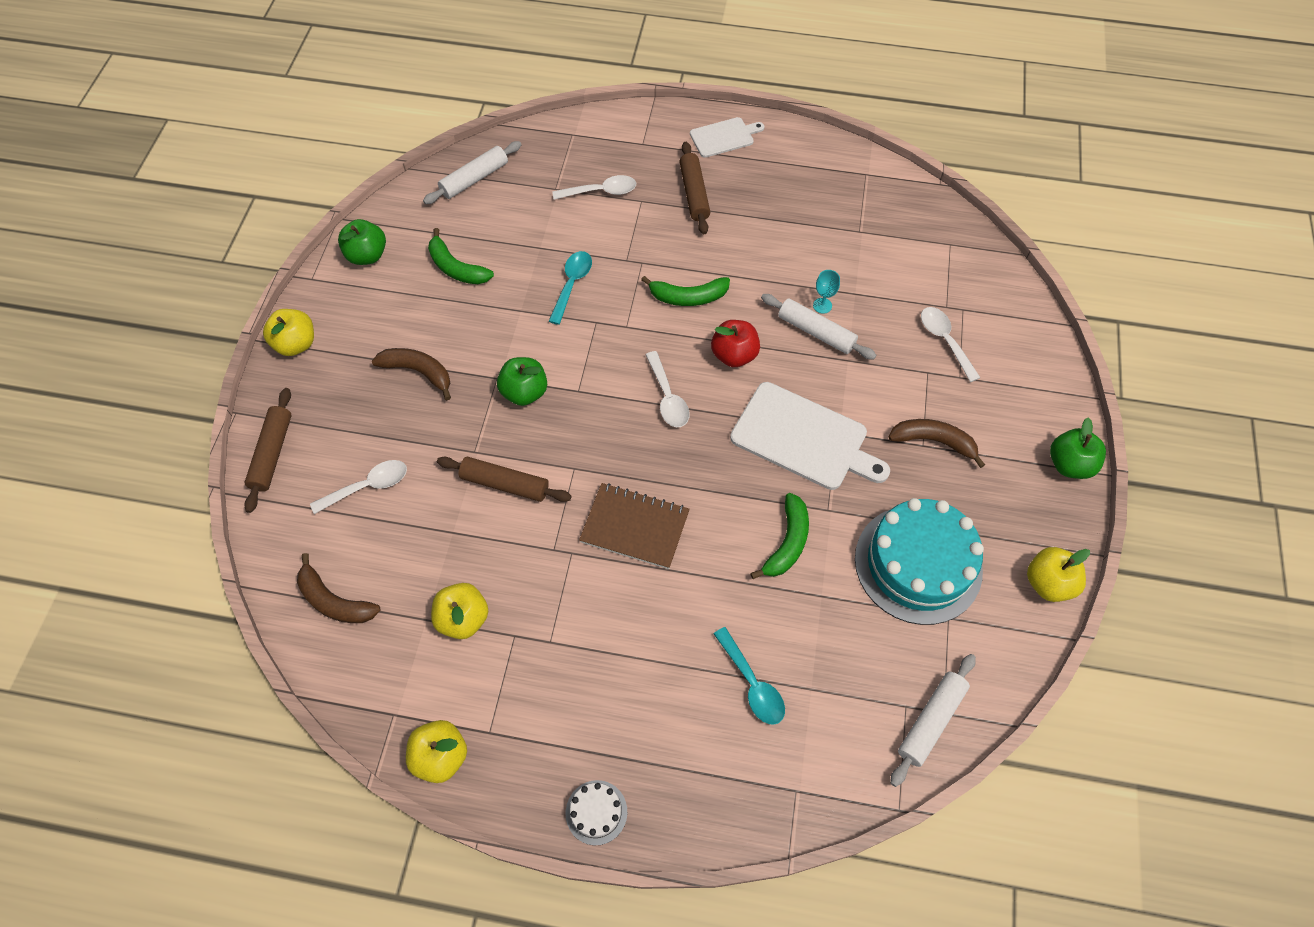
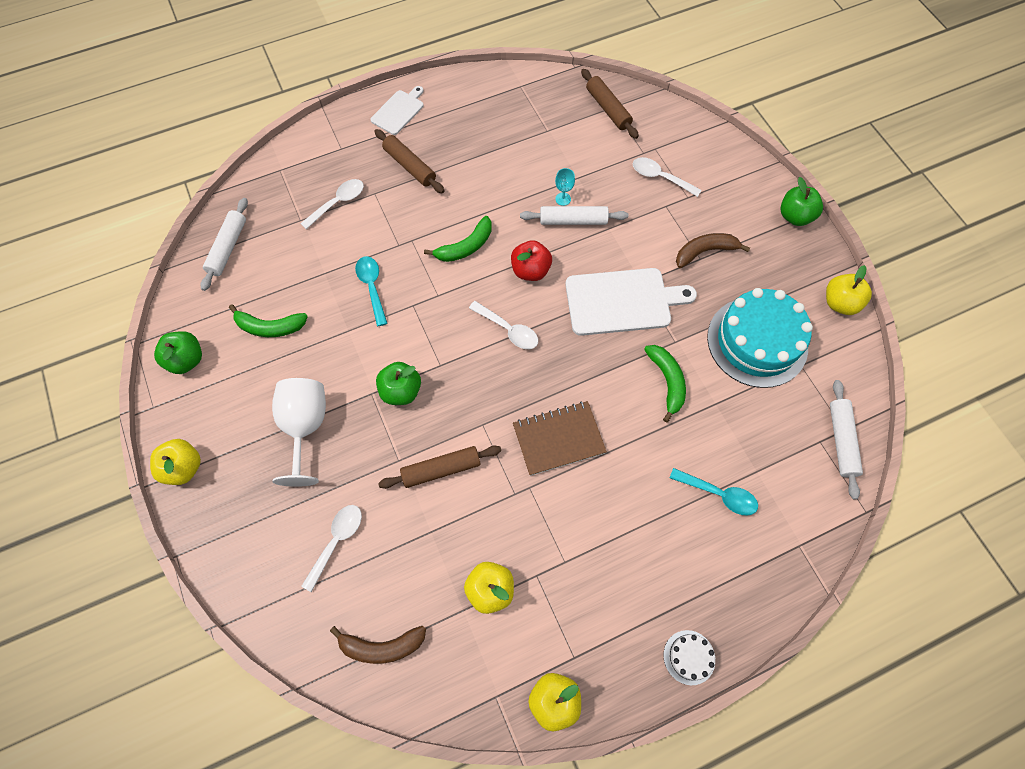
camera: 35 degrees left, 5 degrees up
(272, 453) = (236, 568): brown rolling pin -> brown rolling pin (608, 109)
(418, 372) = (305, 427): brown banana -> white goblet

